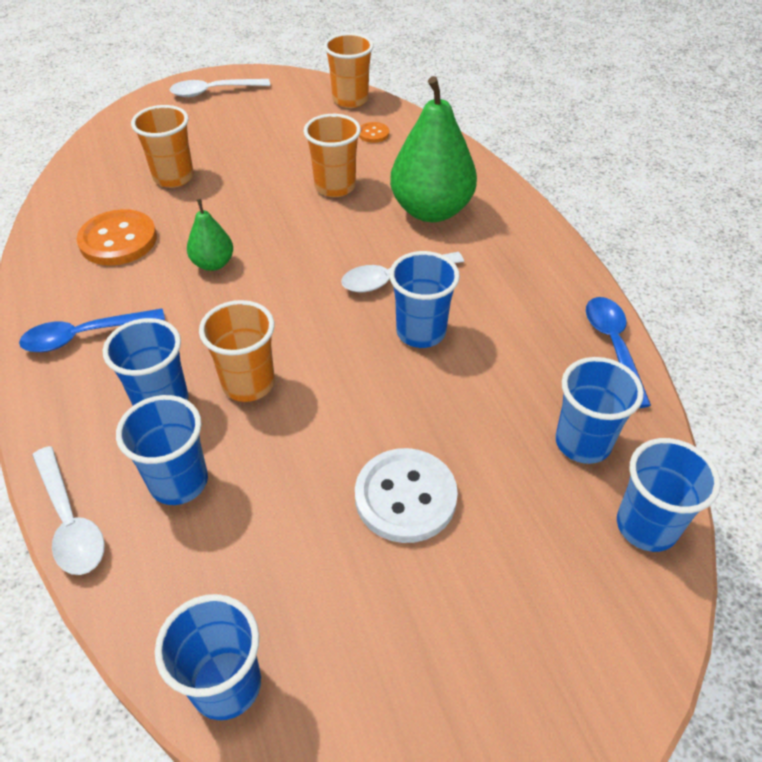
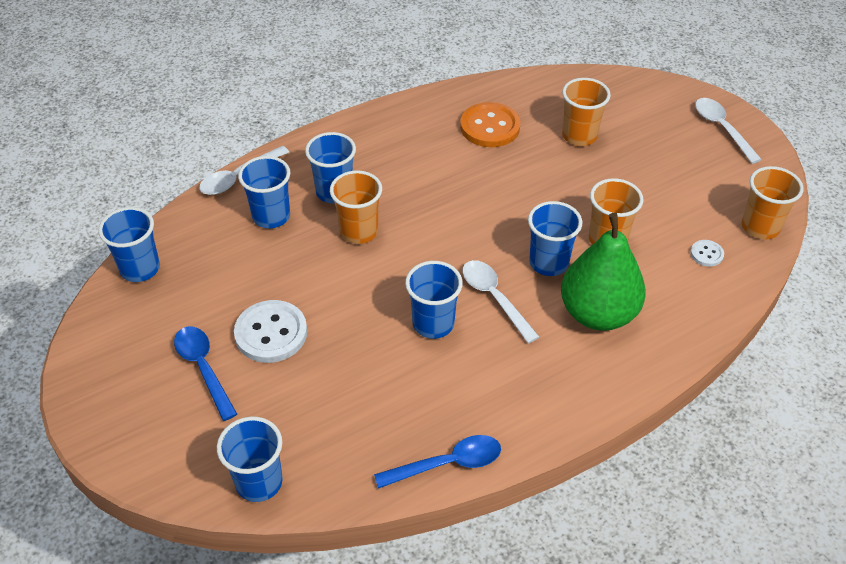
camera: 80 degrees right, 0 degrees up
(84, 336) = (386, 139): blue spoon -> blue spoon (203, 368)
(213, 264) = (479, 185): green pear -> none
(373, 134) = (706, 254): orange button -> white button
(583, 442) = (333, 440): blue cup -> blue cup (548, 263)

